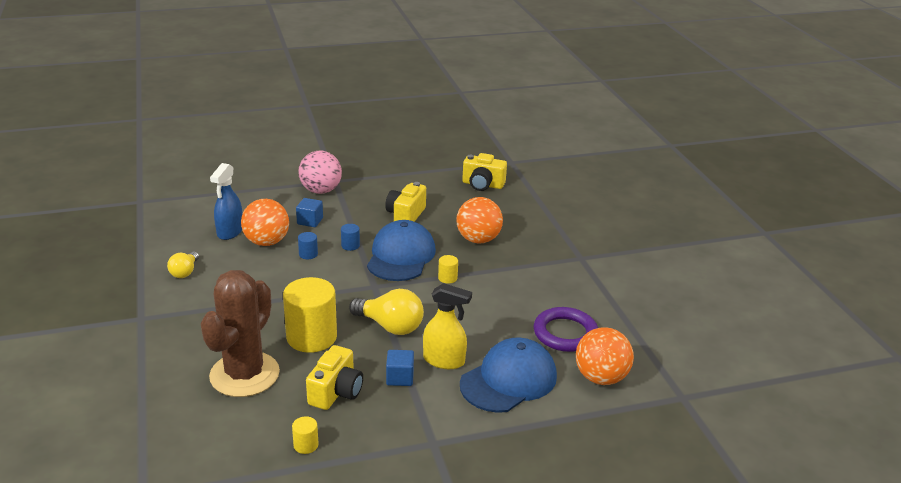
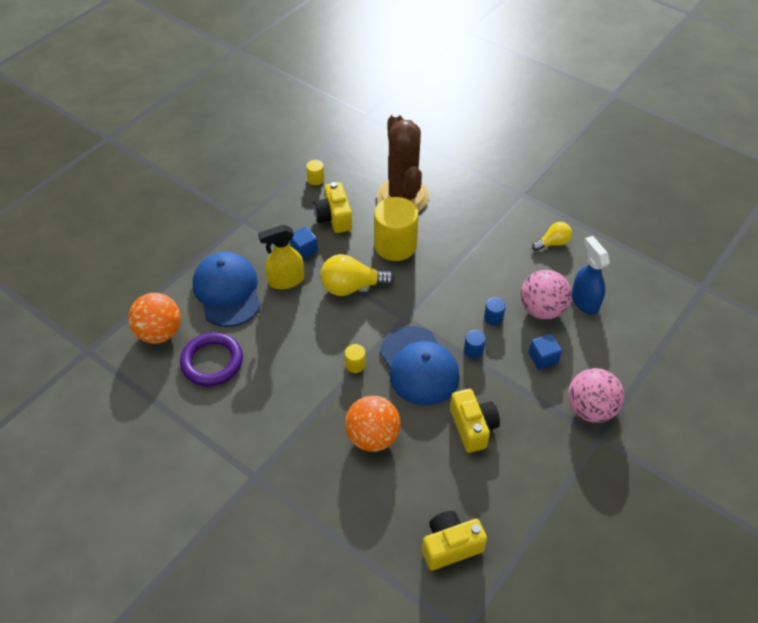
camera: 145 degrees right, 20 degrees up
(185, 272) = (553, 243): yellow light bulb -> yellow light bulb turned 90 degrees clockwise
(266, 242) = (542, 309): orange ball -> pink ball
(509, 380) = (227, 291): blue cap -> blue cap turned 150 degrees clockwise

